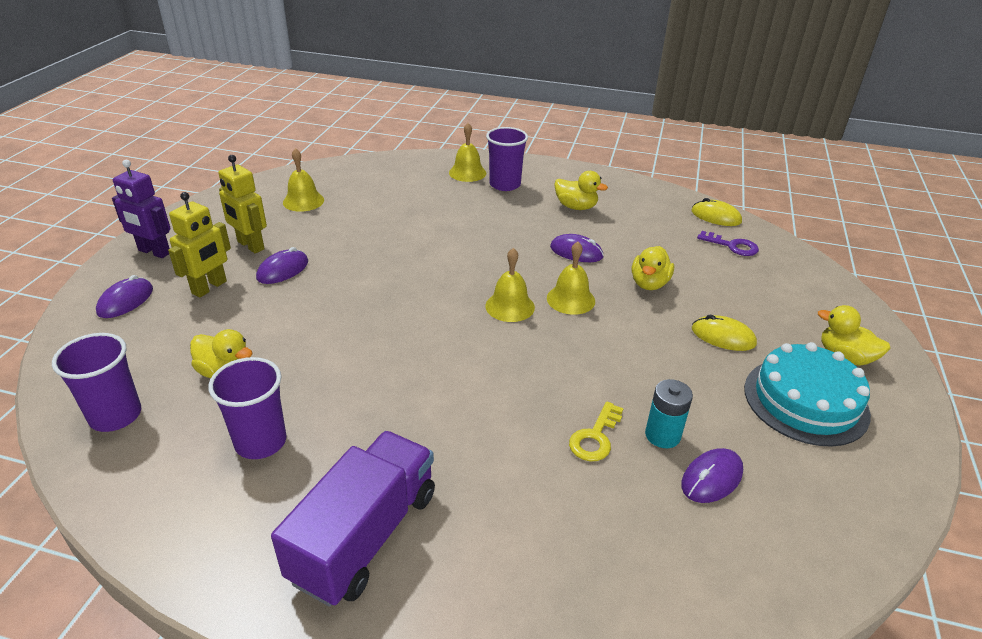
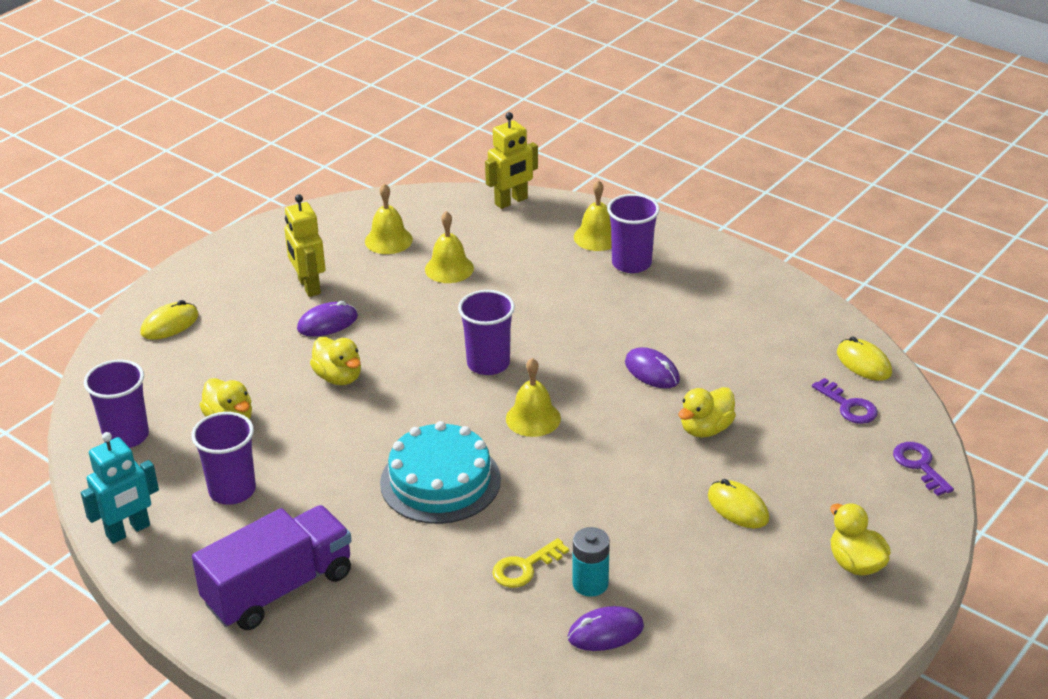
camera: 25 degrees right, 0 degrees up
(125, 301) = (170, 324): purple mouse -> yellow mouse
(154, 252) = (214, 274): purple robot -> none
(156, 521) = (128, 531): none -> turquoise robot
(209, 287) = (250, 327): yellow robot -> yellow robot (511, 201)
(443, 273) = (488, 363): none -> purple cup
(570, 299) = (603, 426): yellow bell -> yellow bell (449, 268)
(576, 207) = (696, 312): yellow duck -> yellow duck (338, 377)
(805, 401) = (766, 593): turquoise cake -> turquoise cake (440, 481)
(816, 275) = (919, 465): none -> purple key

